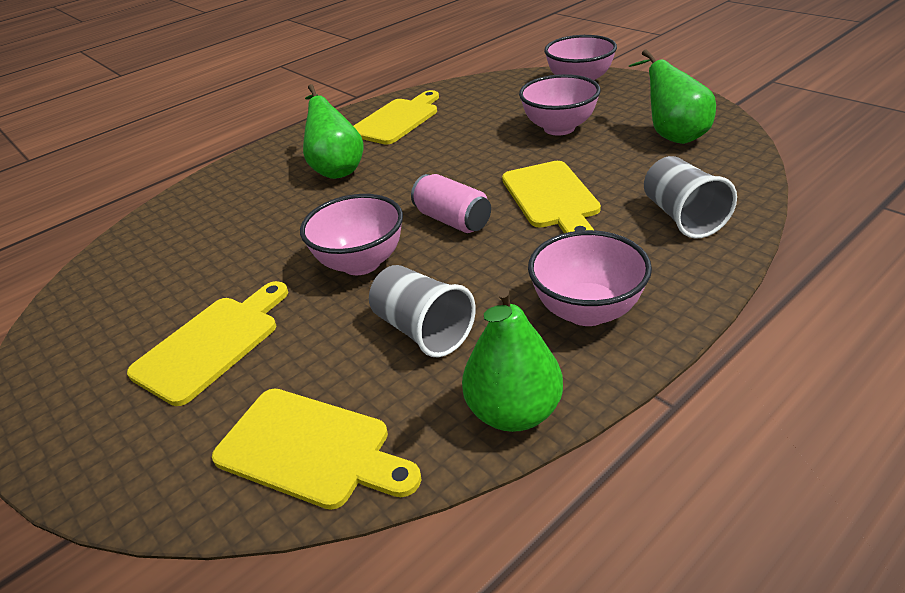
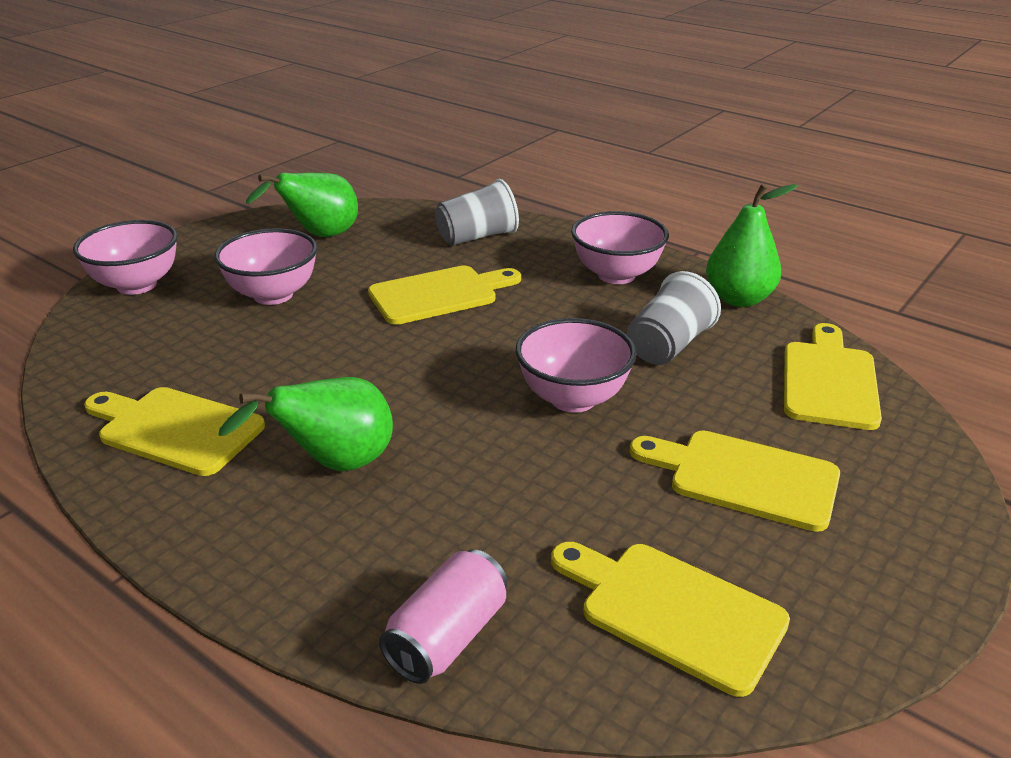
camera: 105 degrees left, 5 degrees down
(127, 287) = (673, 611): none -> yellow cutting board
(452, 220) = (482, 348): pink can -> pink can (447, 637)

